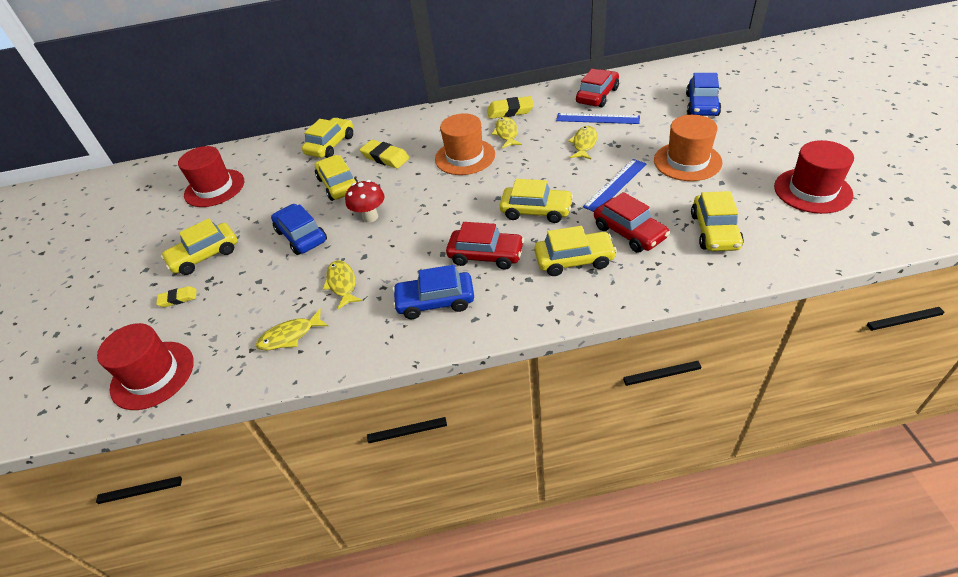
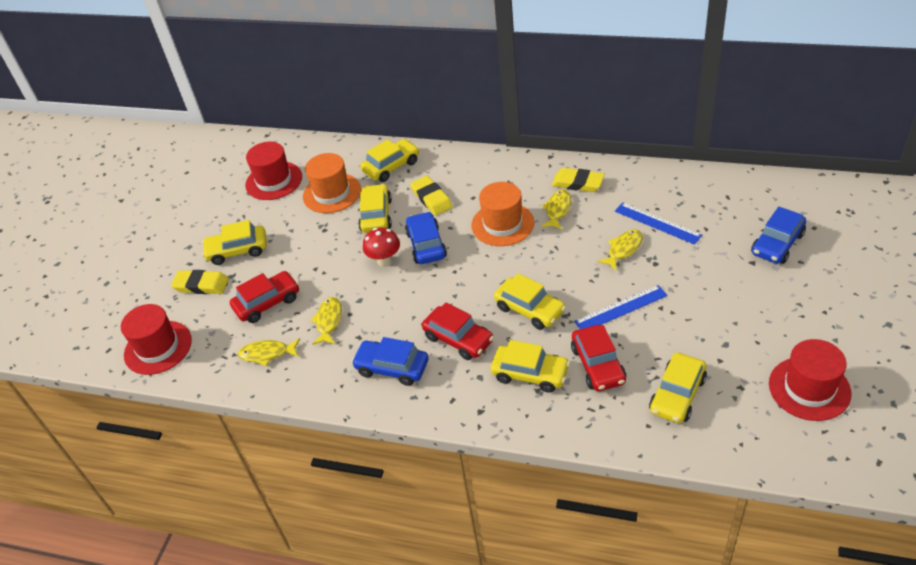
camera: 25 degrees right, 0 degrees up
(178, 299) = (201, 285): yellow eraser -> yellow eraser, size x1.65
(301, 236) = (320, 259): blue car -> blue car (426, 245)
(597, 96) = (677, 193): red car -> red car (267, 303)
(687, 161) = (710, 307): orange hat -> orange hat (332, 193)

